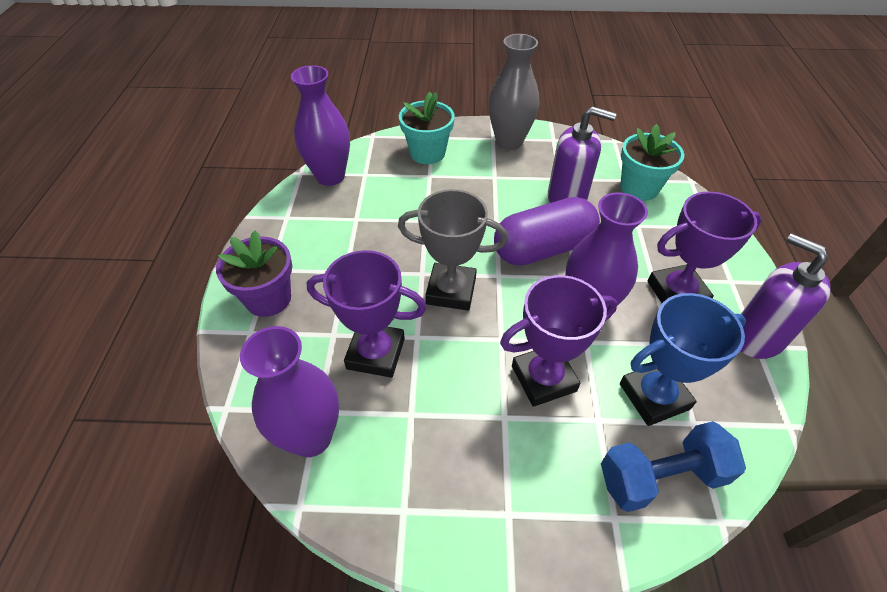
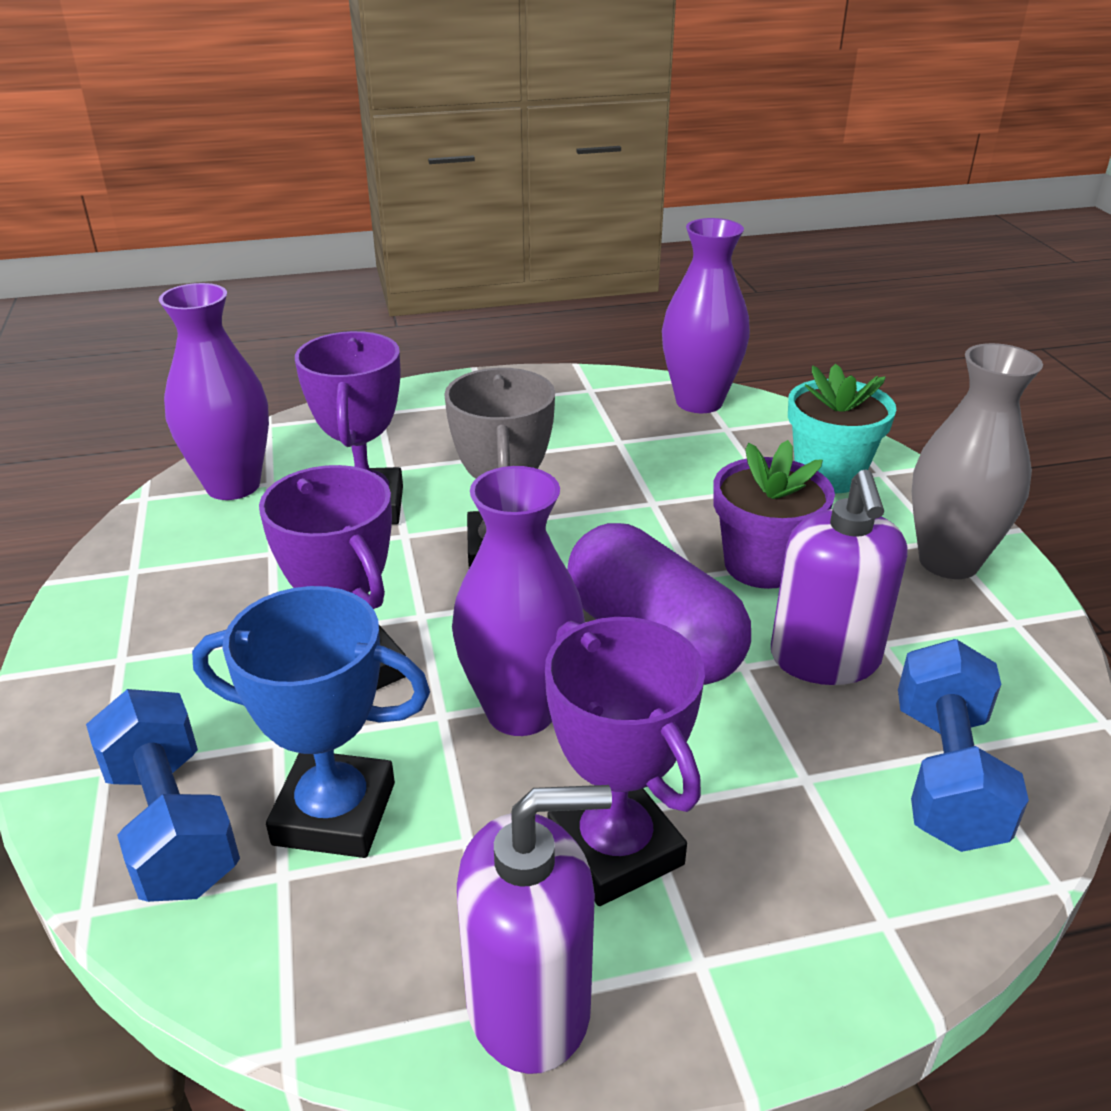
camera: 75 degrees right, 15 degrees down
(268, 298) = (436, 411): purple flower pot -> purple flower pot (762, 565)
(639, 188) = (945, 775): turquoise flower pot -> blue dumbbell
(654, 396) = (334, 813): blue trophy -> blue trophy turned 45 degrees counterclockwise
(756, 337) = (529, 1005): purple soap dispenser -> purple soap dispenser turned 45 degrees clockwise

